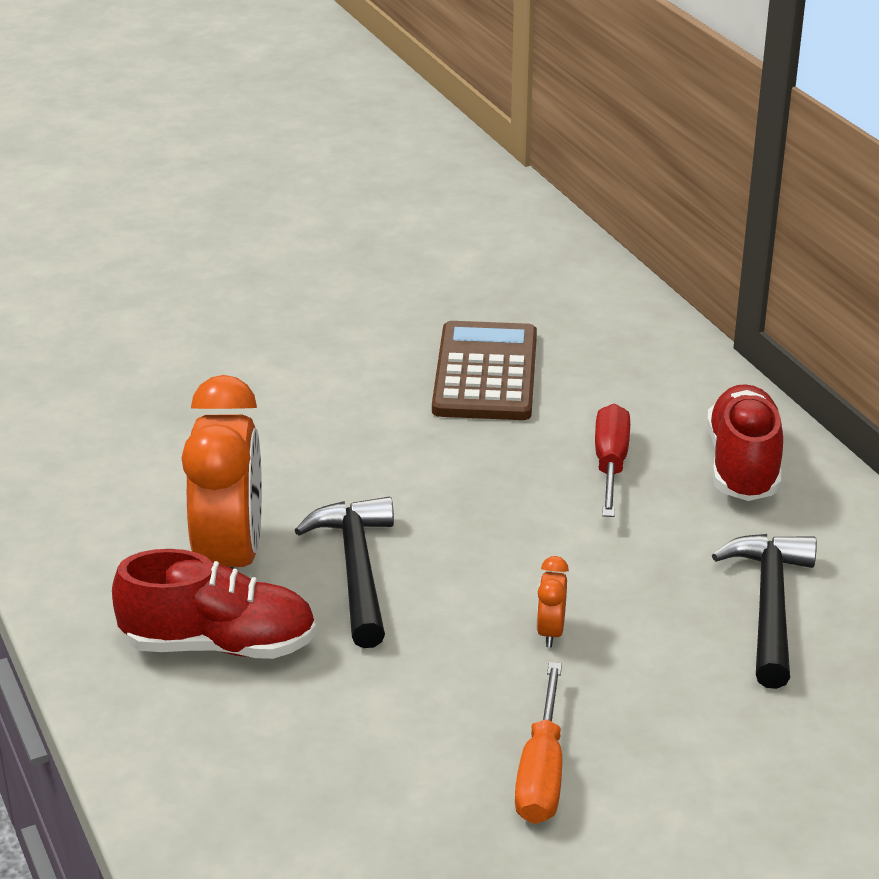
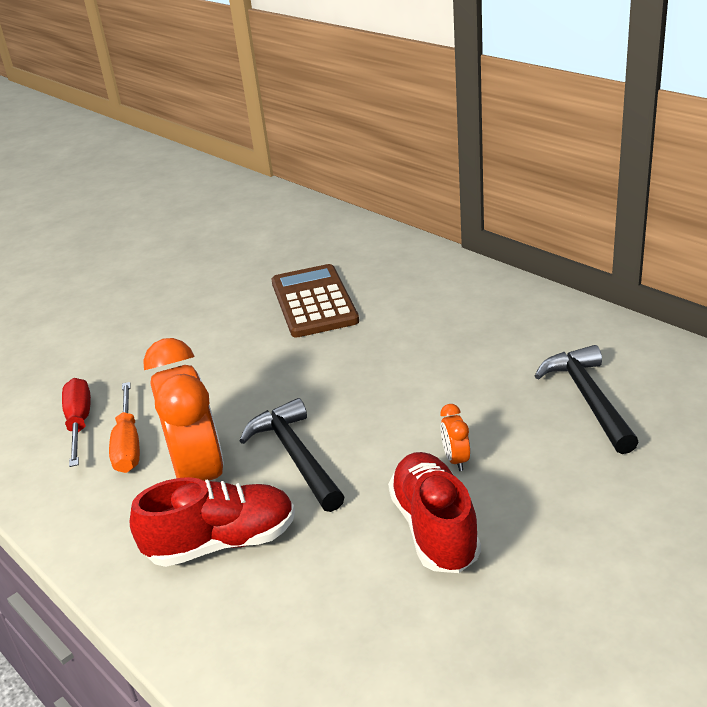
camera: 15 degrees left, 0 degrees up
(541, 772) = (510, 564): orange screwdriver -> orange screwdriver (128, 444)
(610, 464) = (429, 337): red screwdriver -> red screwdriver (79, 423)
(743, 466) = (513, 315): red shoe -> red shoe (434, 528)

